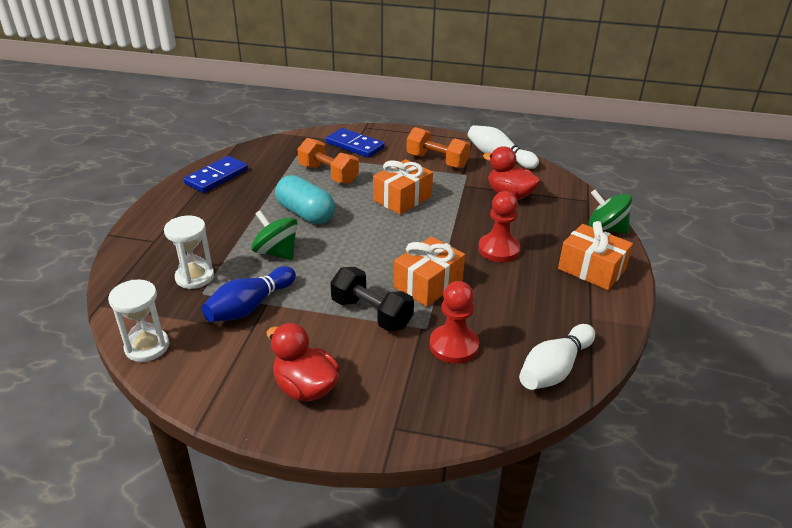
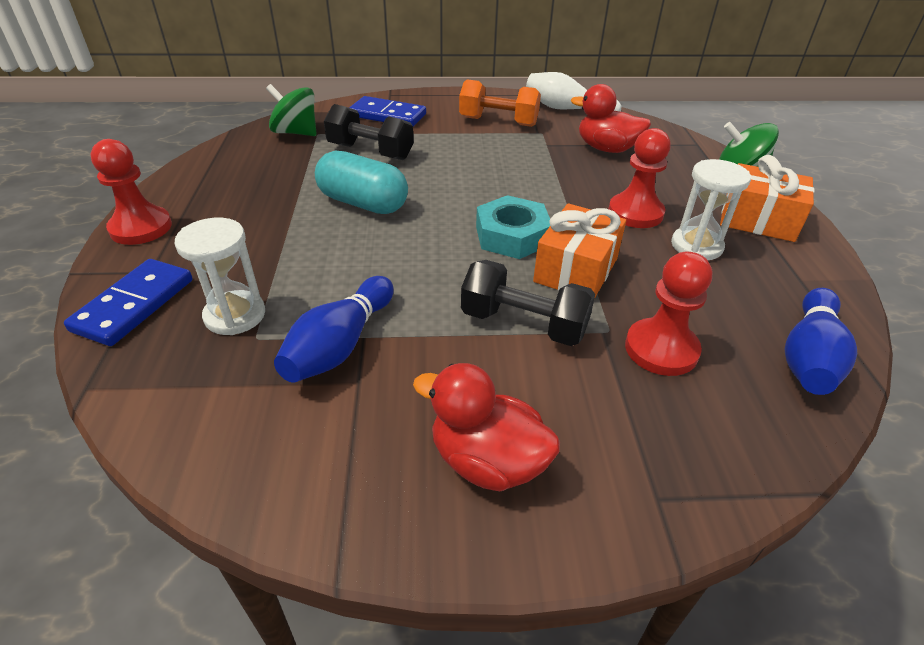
camera: 15 degrees left, 5 degrees up
(147, 347) = (193, 445): white hourglass -> white hourglass (696, 246)
(157, 210) = (141, 228): none -> red pawn
(217, 177) = (216, 173): blue domino -> blue domino (134, 305)
(276, 252) = (346, 260): green spinning top -> green spinning top (296, 133)
(328, 174) = (370, 152): orange dumbbell -> black dumbbell
(397, 253) = (512, 236): none -> turquoise nut
(402, 198) = (481, 169): orange gift -> none
(554, 369) = (809, 357): white bowling pin -> blue bowling pin

